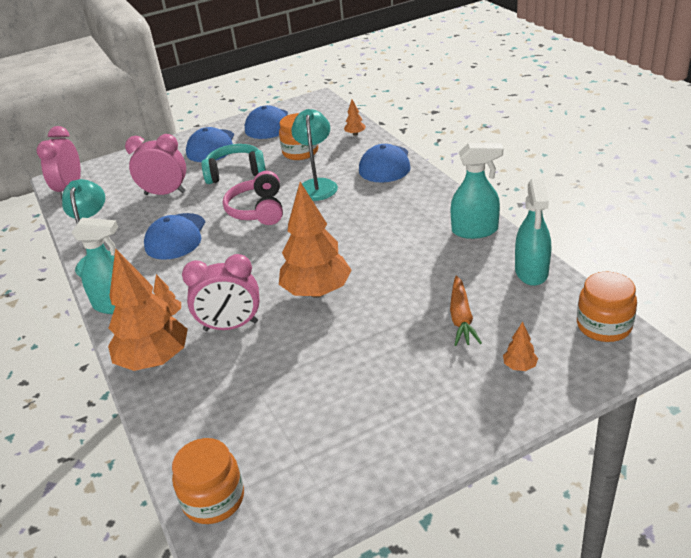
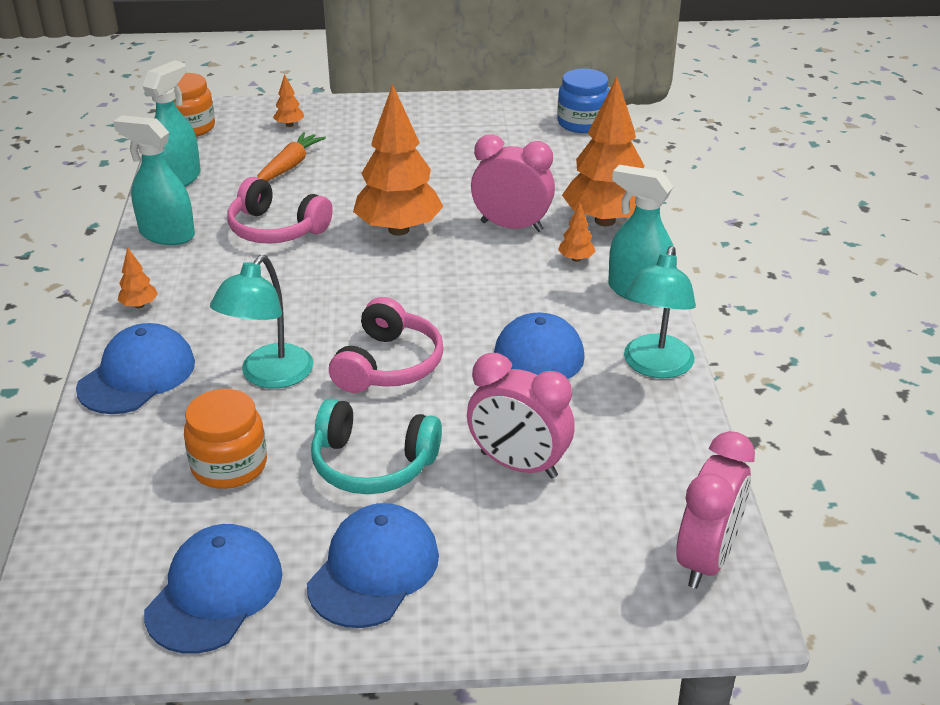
camera: 160 degrees left, 0 degrees up
(213, 499) = (582, 123): orange jar -> blue jar
(355, 134) = (98, 470): orange tree -> orange tree (139, 305)
(406, 260) = (276, 229): none -> pink headphones

